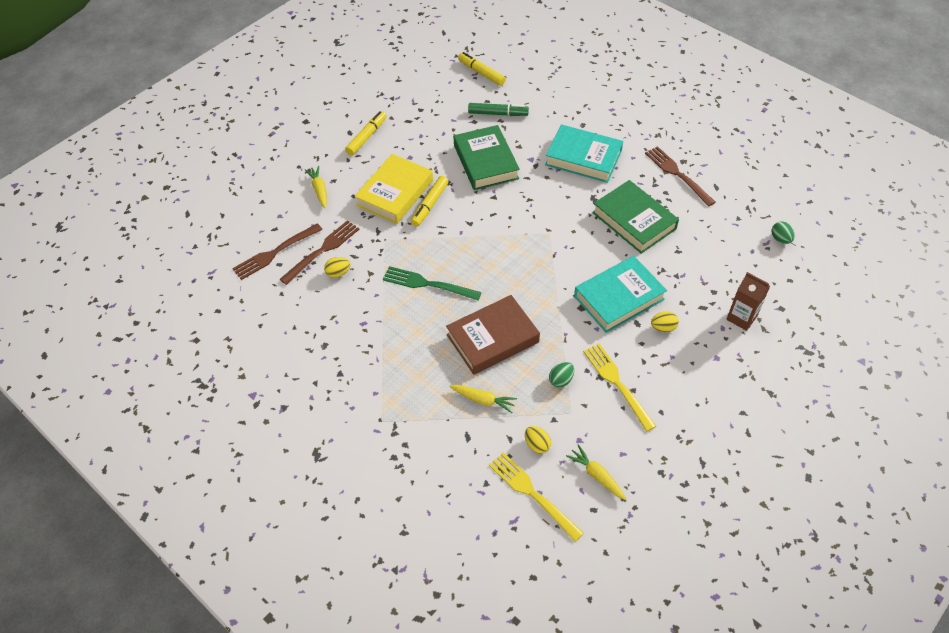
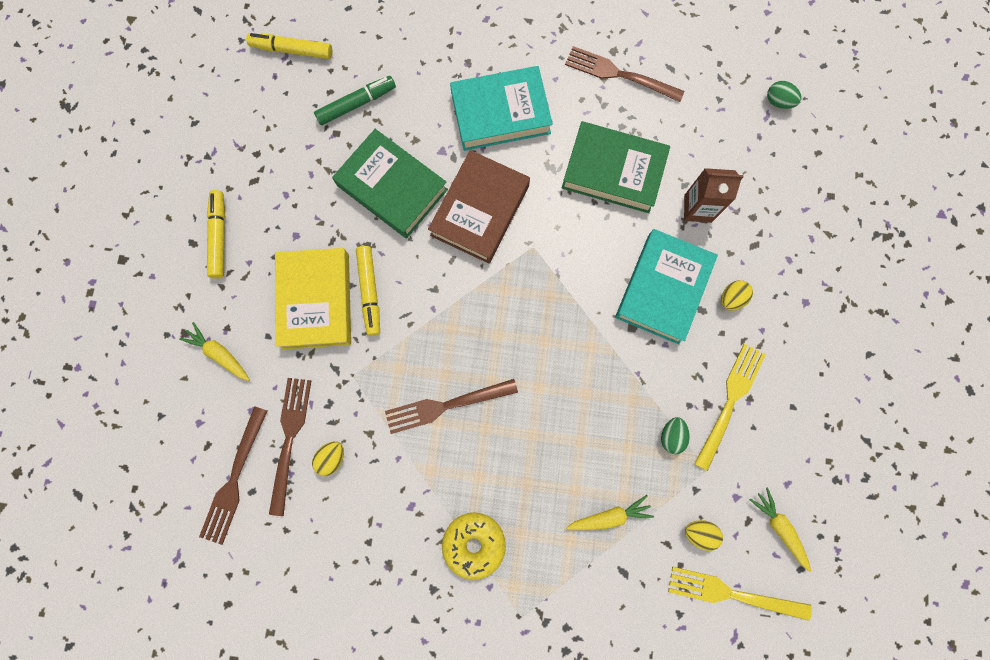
camera: 35 degrees left, 25 degrees up
(385, 364) = (474, 543): none -> yellow donut
(428, 284) = (446, 405): green fork -> brown fork
(492, 338) = (566, 431): brown book -> brown book (480, 210)
(596, 475) = (779, 527): yellow carrot -> yellow carrot turned 45 degrees clockwise
(617, 383) = (730, 401): yellow fork -> yellow fork turned 90 degrees clockwise
(741, 318) = (800, 234): brown carton -> brown carton (697, 208)

